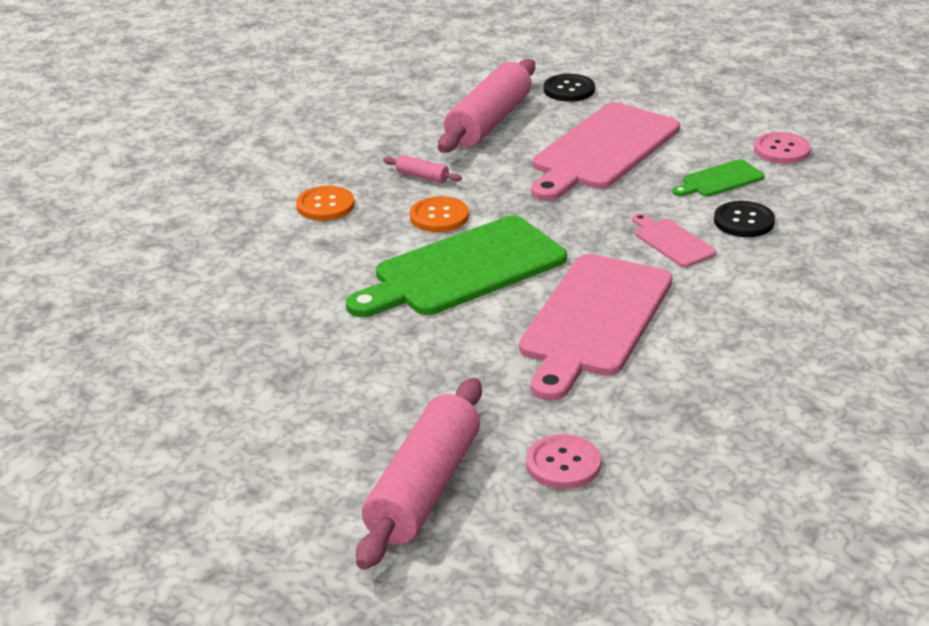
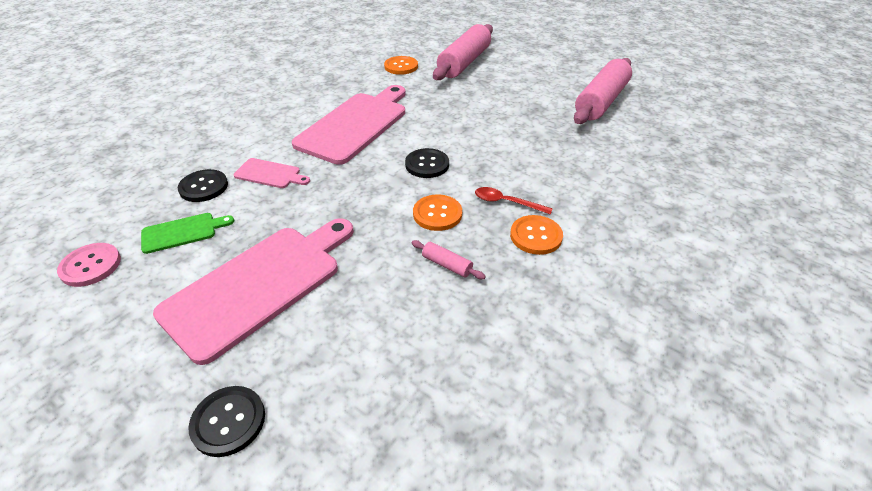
camera: 175 degrees left, 10 degrees up
(355, 234) = (506, 202): none -> red spoon
(463, 270) = (427, 164): green cutting board -> black button
(489, 122) = (358, 354): pink rolling pin -> pink rolling pin (601, 102)
(563, 464) = (401, 66): pink button -> orange button
(672, 242) = (270, 174): pink cutting board -> pink cutting board turned 45 degrees counterclockwise

